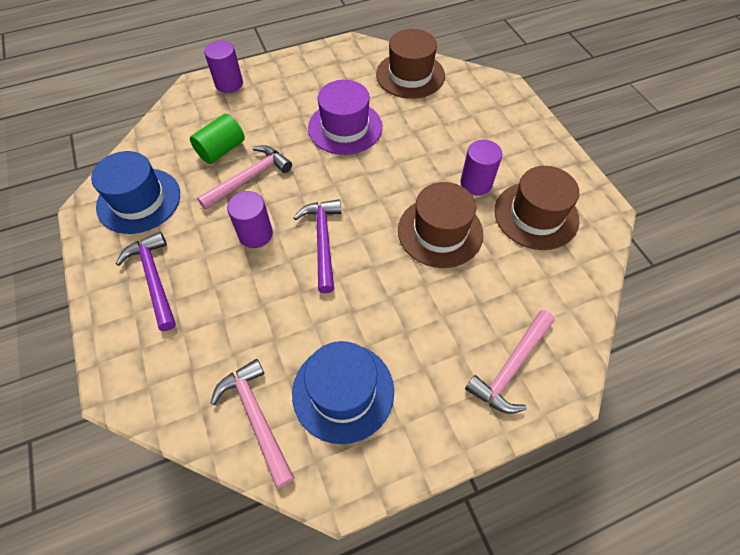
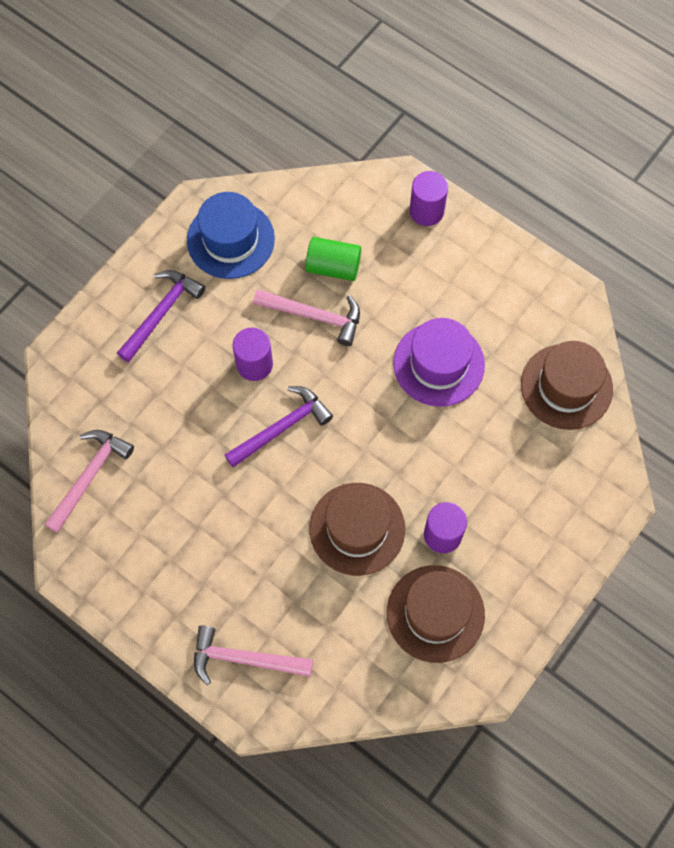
camera: 60 degrees right, 10 degrees up
(343, 391) = (146, 530): blue hat -> none

